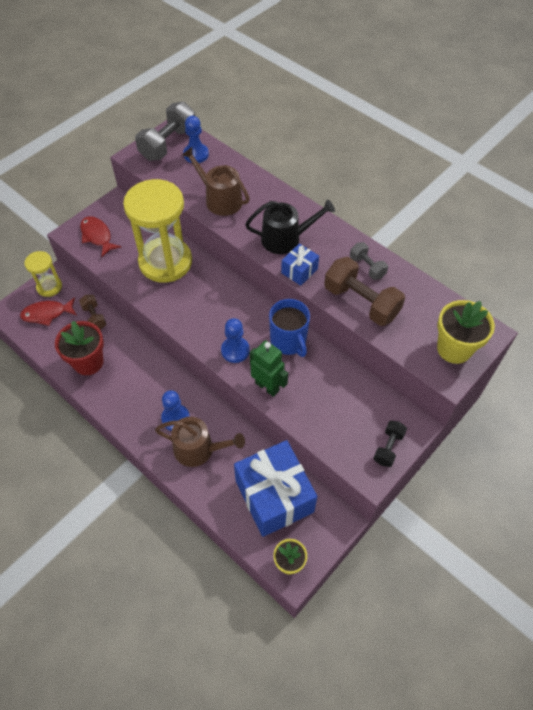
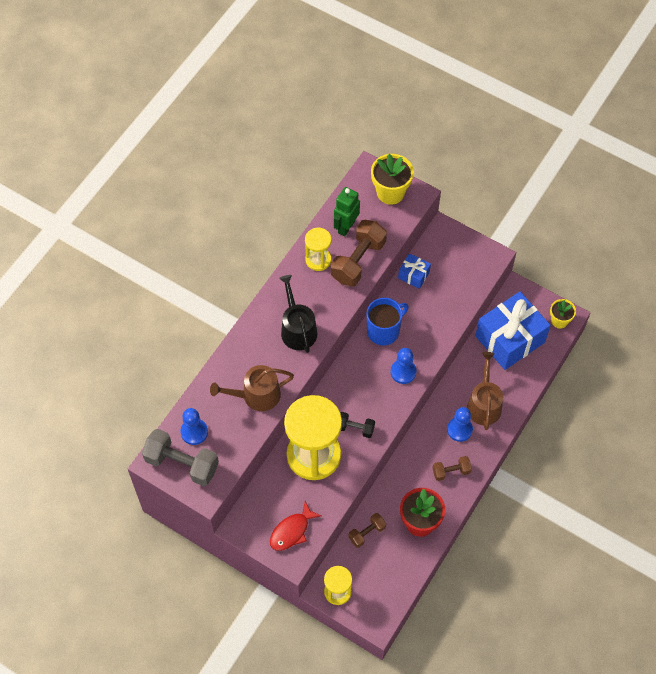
camera: 100 degrees left, 5 degrees up
(47, 314) = (372, 581): red fish -> none
(131, 400) = (451, 471): none -> brown dumbbell
(220, 199) = (256, 395): brown watering can -> brown watering can turned 45 degrees clockwise
(267, 386) = (433, 340): green robot -> green robot (346, 227)
(299, 271) = (333, 312): blue gift -> blue gift (413, 275)
(367, 267) = (318, 260): grey dumbbell -> yellow hourglass
(388, 448) = (467, 247): black dumbbell -> black dumbbell (355, 428)

